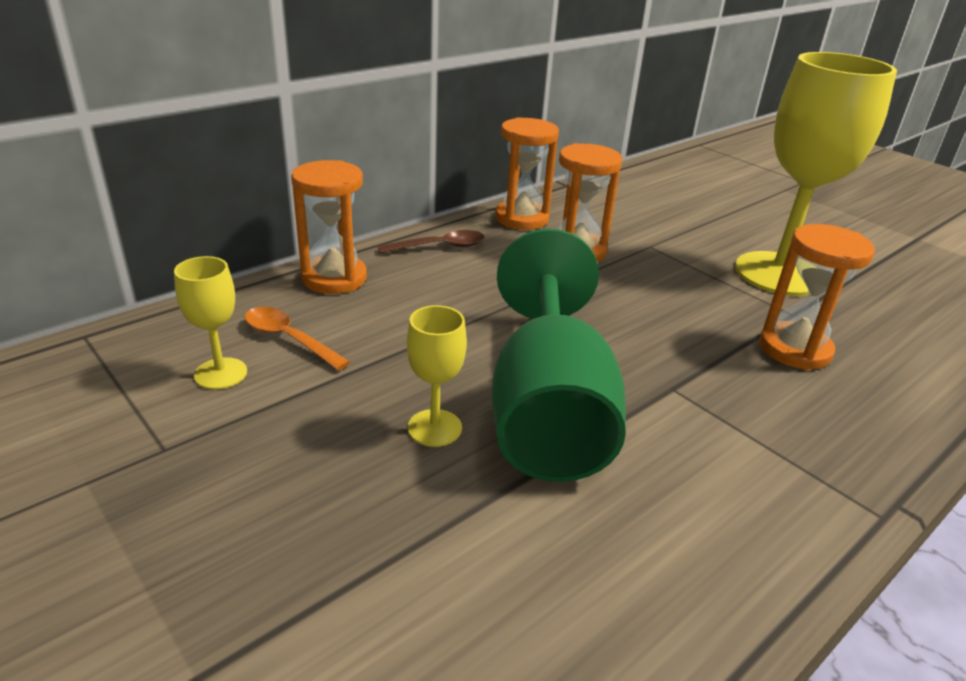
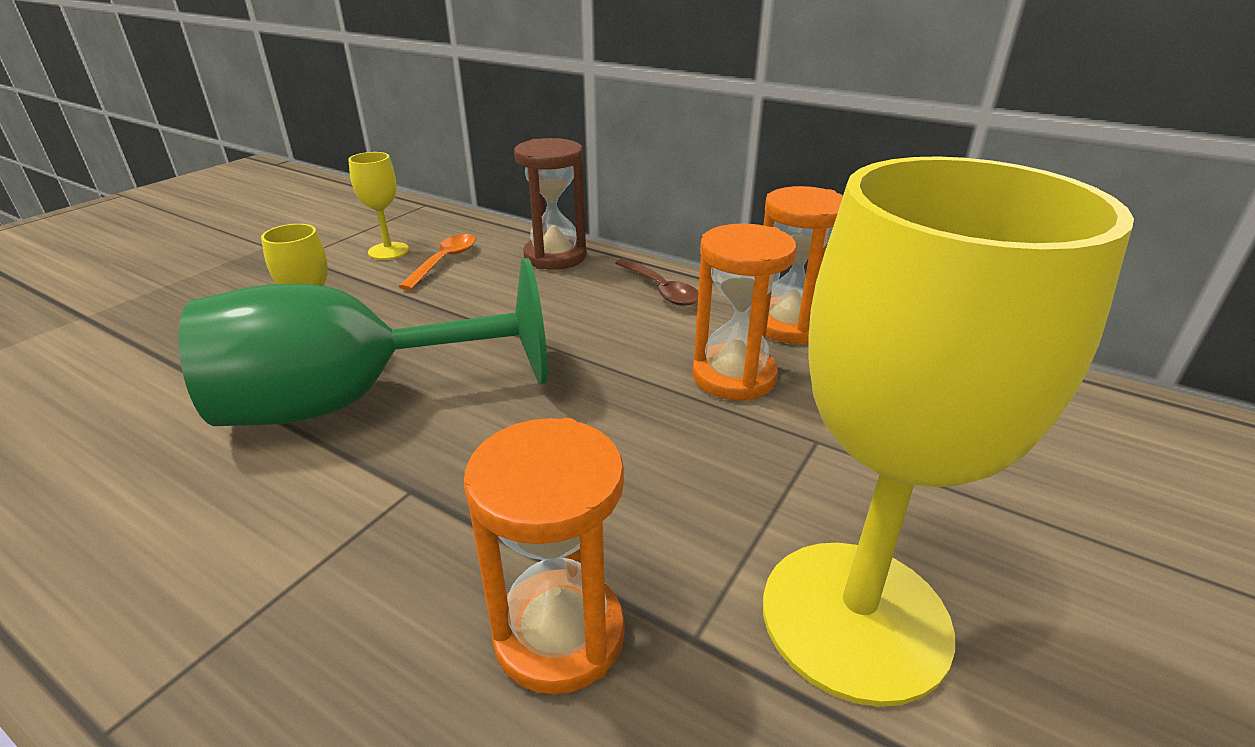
camera: 75 degrees right, 0 degrees up
(334, 278) = (555, 256): orange hourglass -> brown hourglass

